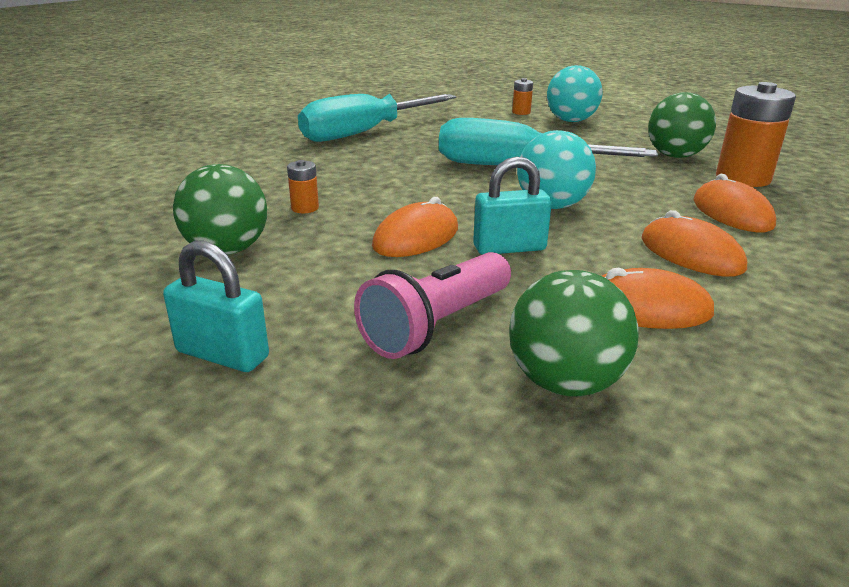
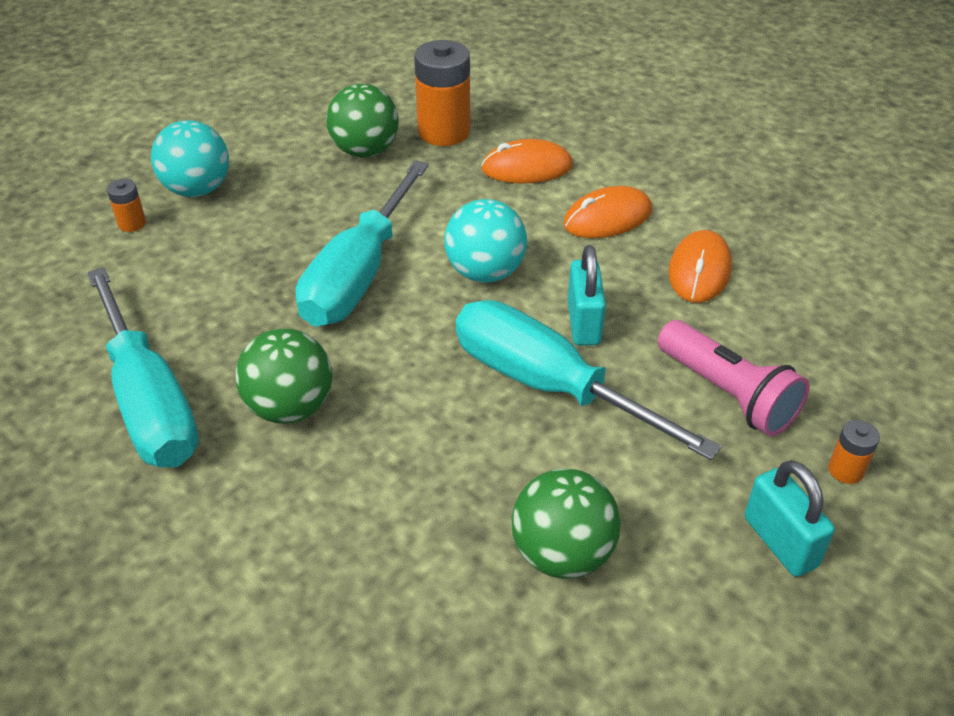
camera: 80 degrees left, 15 degrees up
(222, 354) = (780, 542): turquoise padlock -> turquoise padlock turned 60 degrees counterclockwise
(305, 208) = (447, 479): orange battery -> orange battery (846, 470)
(416, 237) = (549, 386): orange mouse -> turquoise screwdriver
(565, 382) = (803, 338): green ball -> green ball (290, 407)

